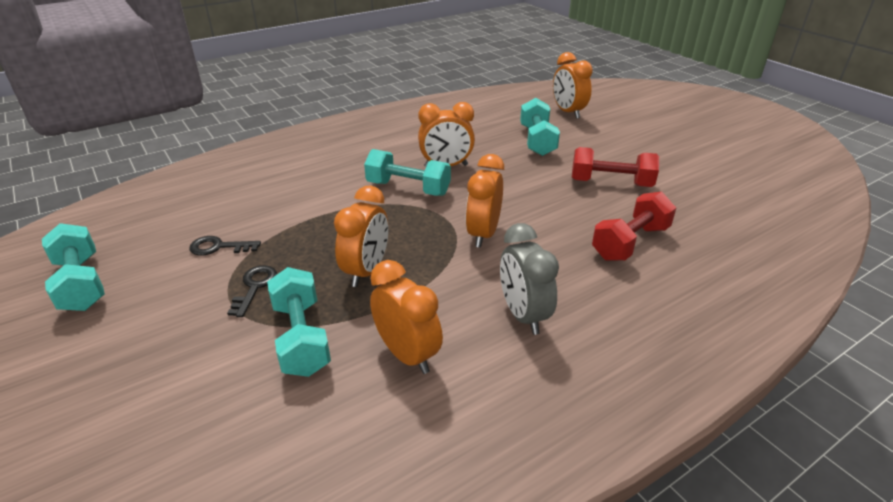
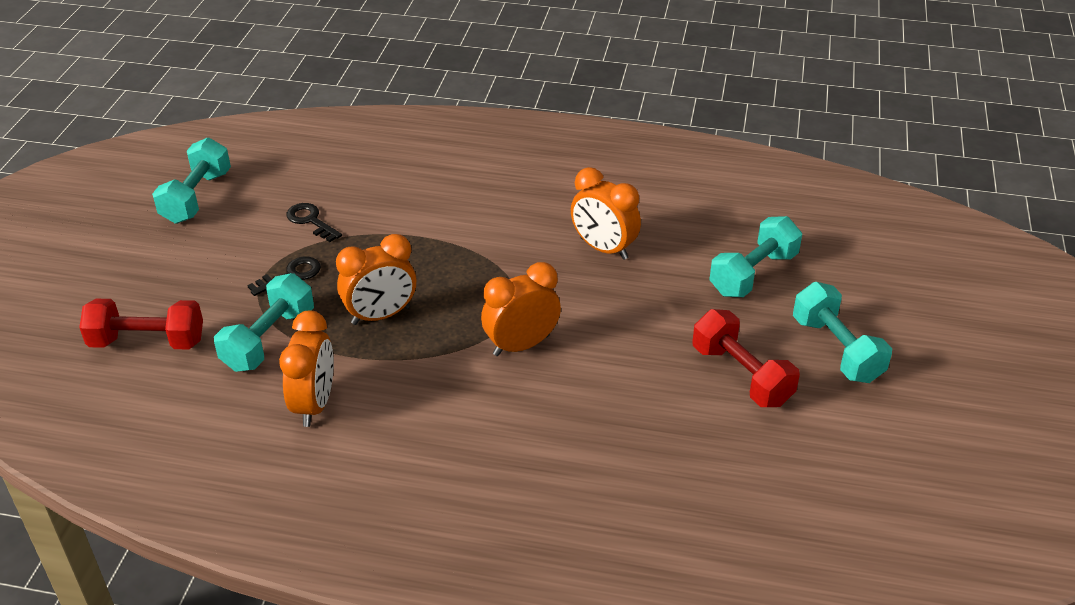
camera: 45 degrees right, 5 degrees up
(408, 188) = (530, 253): turquoise dumbbell -> turquoise dumbbell (836, 349)
(523, 315) = (436, 438): grey clock -> none
(568, 112) = (863, 256): orange clock -> none
(630, 243) = (640, 447): red dumbbell -> red dumbbell (147, 342)

